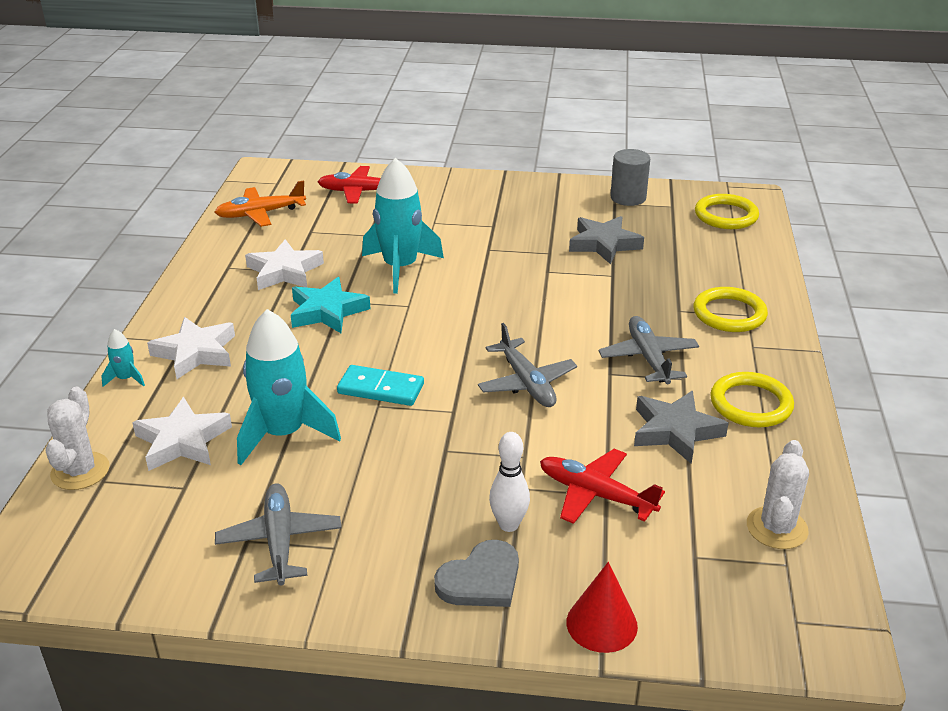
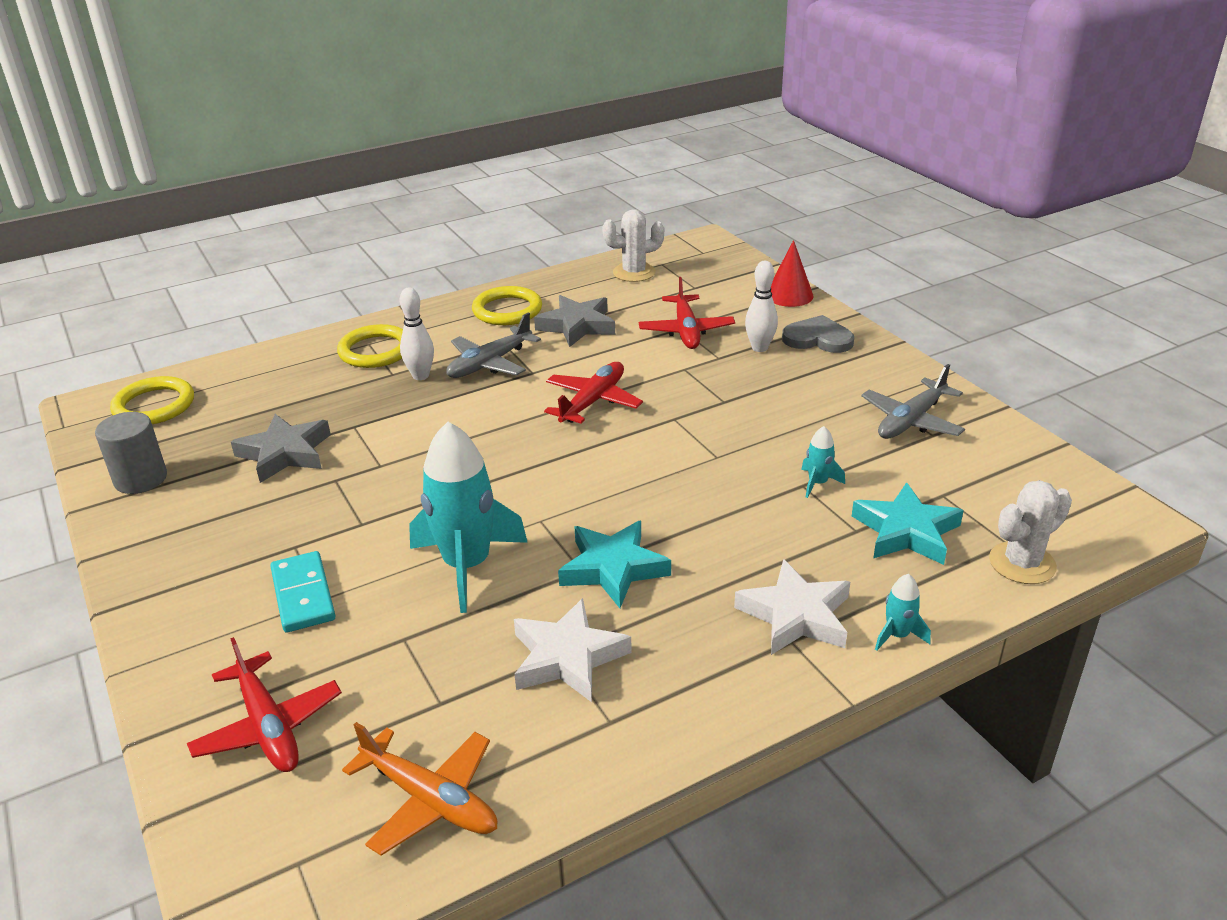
camera: 125 degrees left, 0 degrees up
(182, 441) = (906, 531): white star -> turquoise star
(283, 434) = (817, 483): turquoise rocket -> turquoise rocket, size x0.43
(381, 389) = (693, 466): turquoise domino -> turquoise domino (303, 595)
(526, 383) = (592, 402): grey plane -> red plane
(661, 321) = (420, 376): none -> white bowling pin

